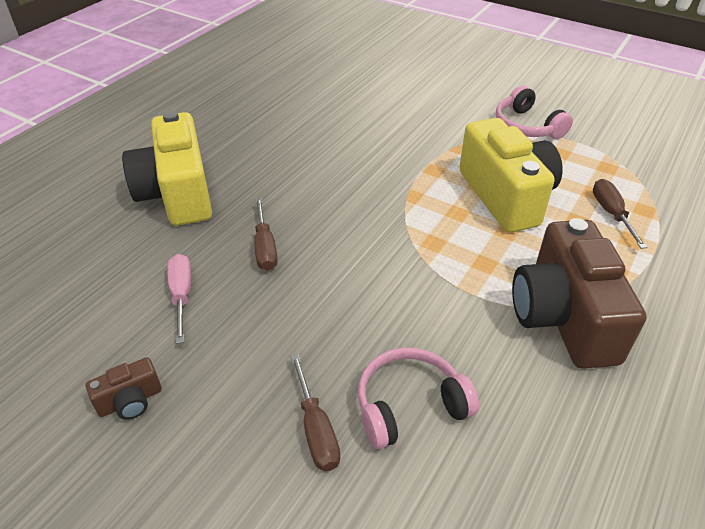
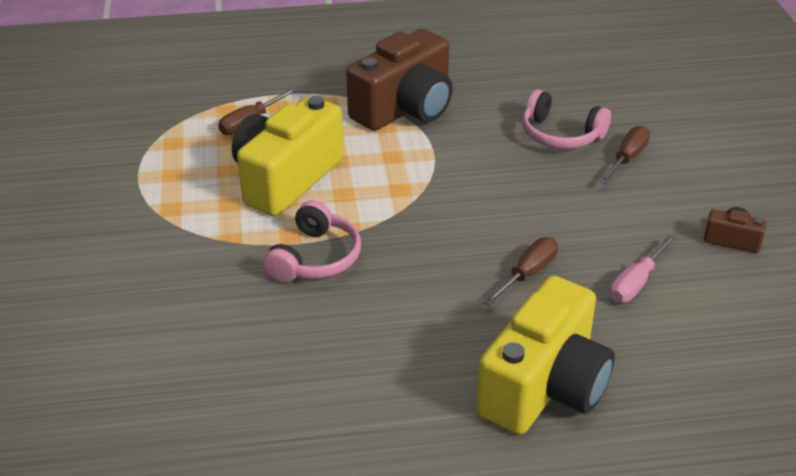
camera: 130 degrees left, 5 degrees down
(526, 126) = (135, 211): pink headphones -> pink headphones (315, 258)

